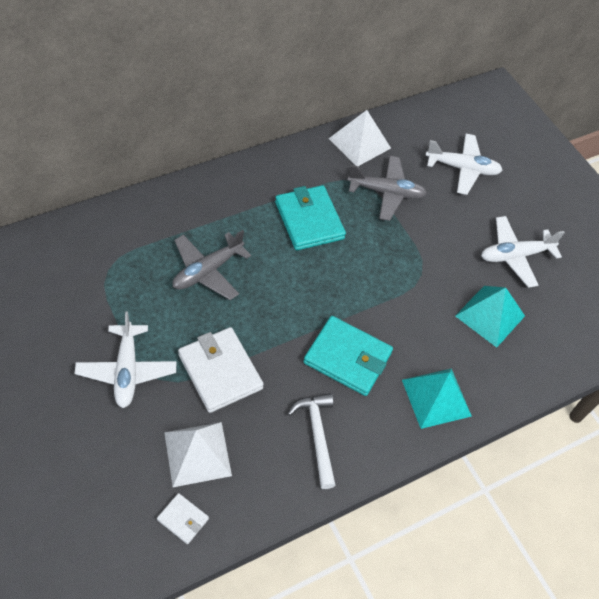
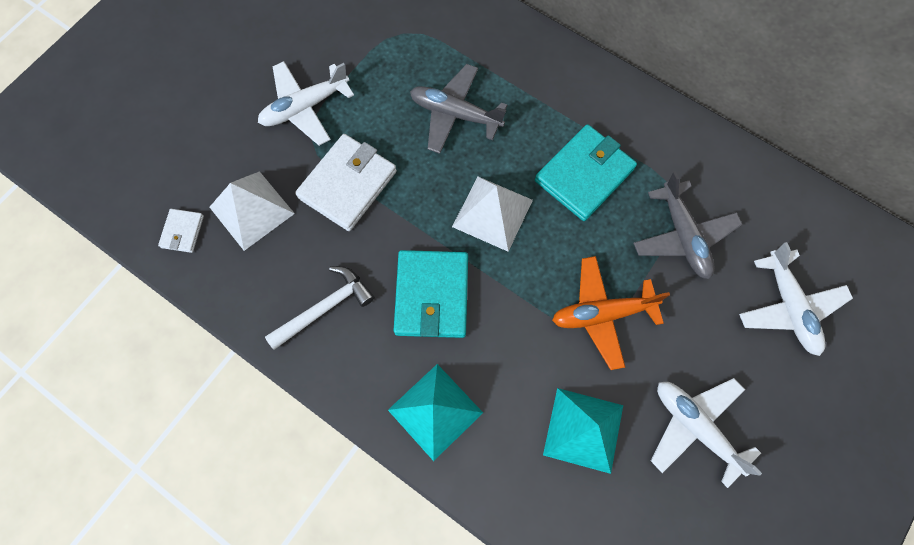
camera: 70 degrees right, 15 degrees up
(359, 143) = (735, 174): white pyramid -> white pyramid (492, 213)
(416, 264) = (602, 314): none -> orange plane

